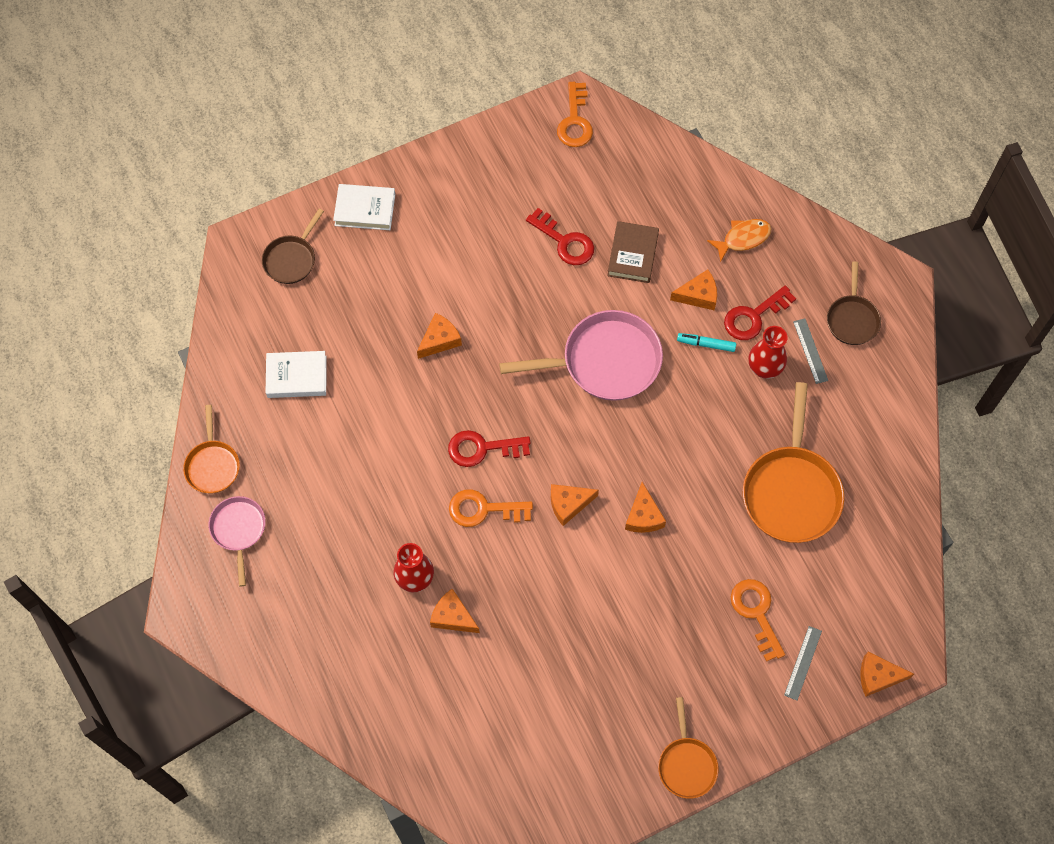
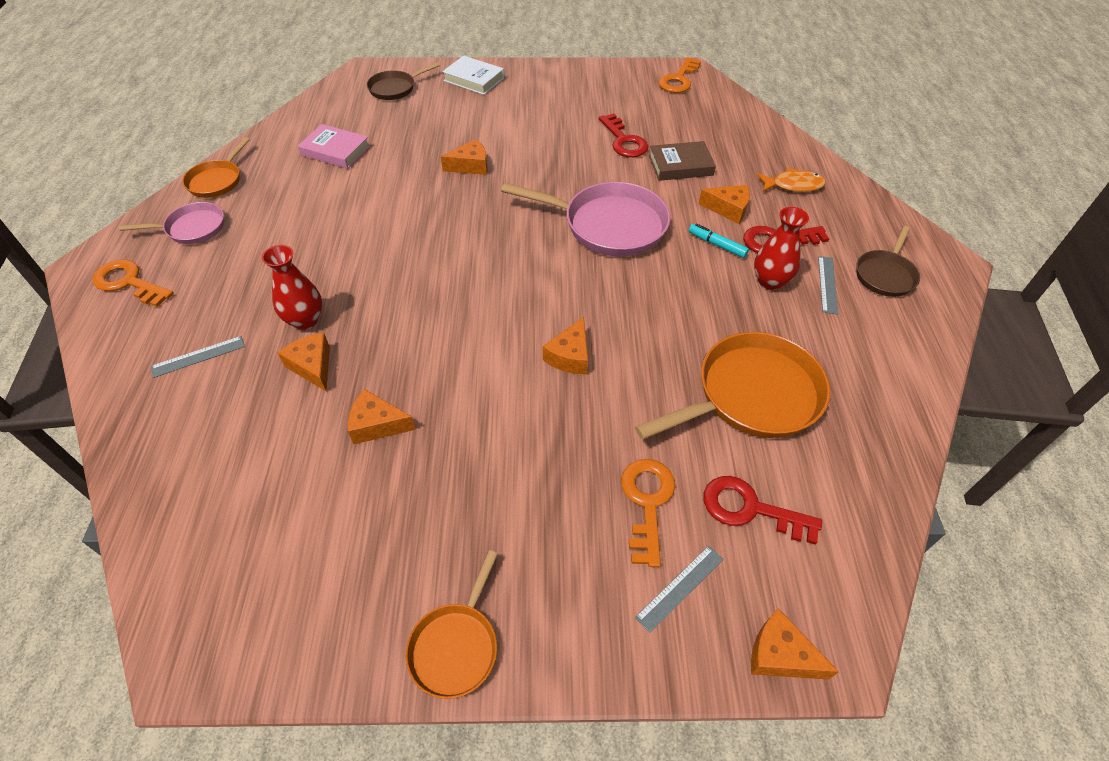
camera: 25 degrees right, 15 degrees down
(238, 530) = (192, 228): pink pan -> pink pan turned 60 degrees clockwise
(297, 377) = (335, 151): white book -> pink book
(356, 650) = (198, 356): none -> grey ruler
(482, 448) = (449, 247): red key -> red key (750, 509)
(483, 509) = (414, 291): orange key -> orange key (129, 282)
(568, 504) = (499, 318): orange cheese -> orange cheese (377, 425)
(633, 254) = (680, 165): brown book -> brown book turned 45 degrees clockwise
(791, 491) = (751, 395): orange pan -> orange pan turned 150 degrees counterclockwise

